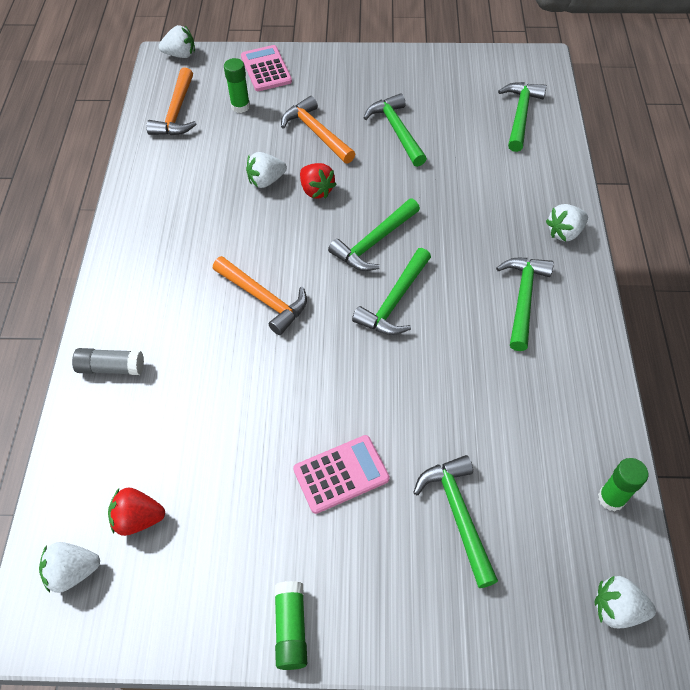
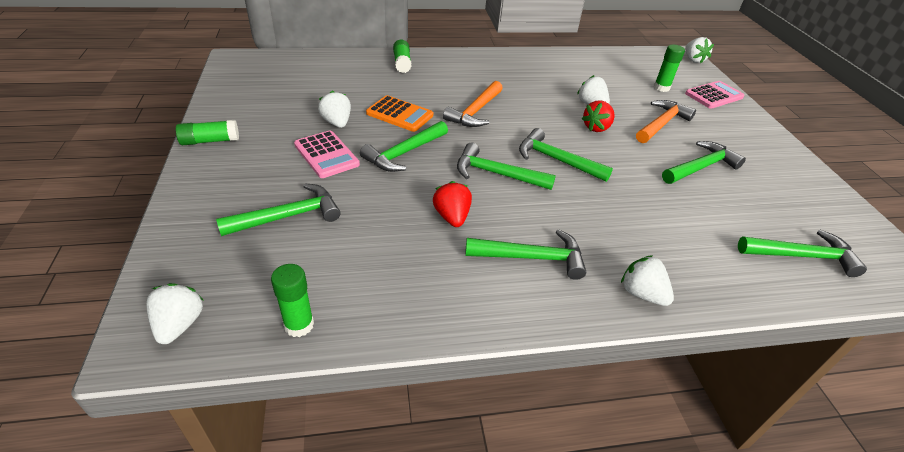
camera: 75 degrees right, 15 degrees down
(73, 572) = (264, 66): white strawberry -> white strawberry (337, 123)
(111, 367) = (402, 63): grey glue stick -> green glue stick
(138, 518) = (295, 82): red strawberry -> red strawberry (452, 217)
(176, 112) = (633, 64): orange hammer -> none
(257, 384) = (399, 114): none -> orange calculator
(346, 387) = (404, 153): none -> green hammer

